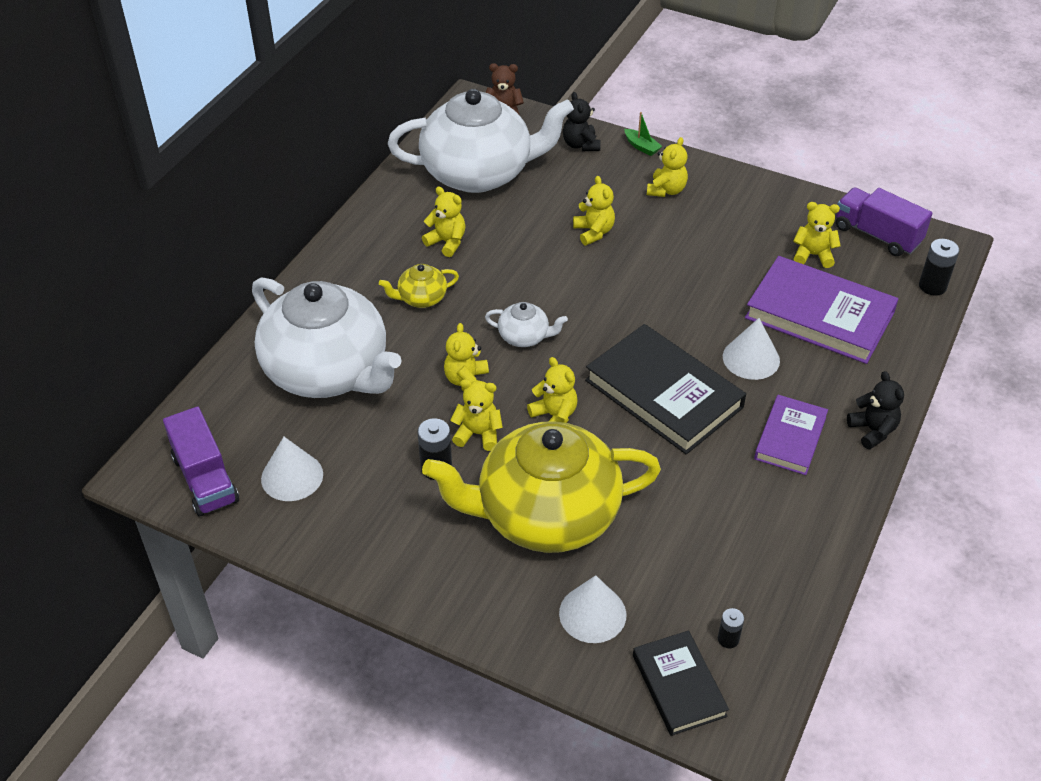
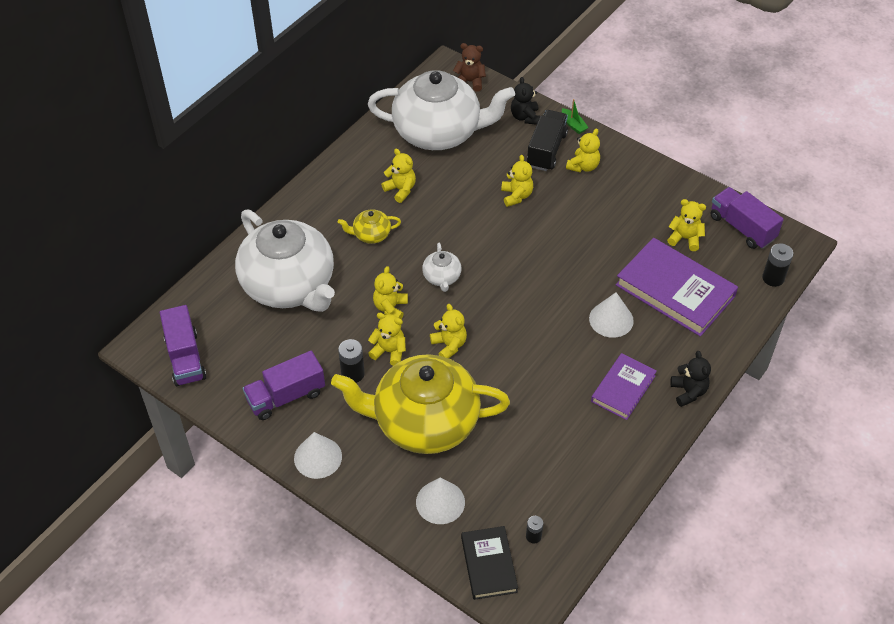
camera: 10 degrees right, 5 degrees up
(292, 476) = (247, 365): white cone -> white cone (318, 457)
(352, 508) = (286, 396): none -> purple truck
(524, 337) = (442, 277): white teapot -> white teapot turned 60 degrees clockwise
(617, 178) = (546, 150): none -> black truck
(663, 394) = (536, 339): black book -> none

